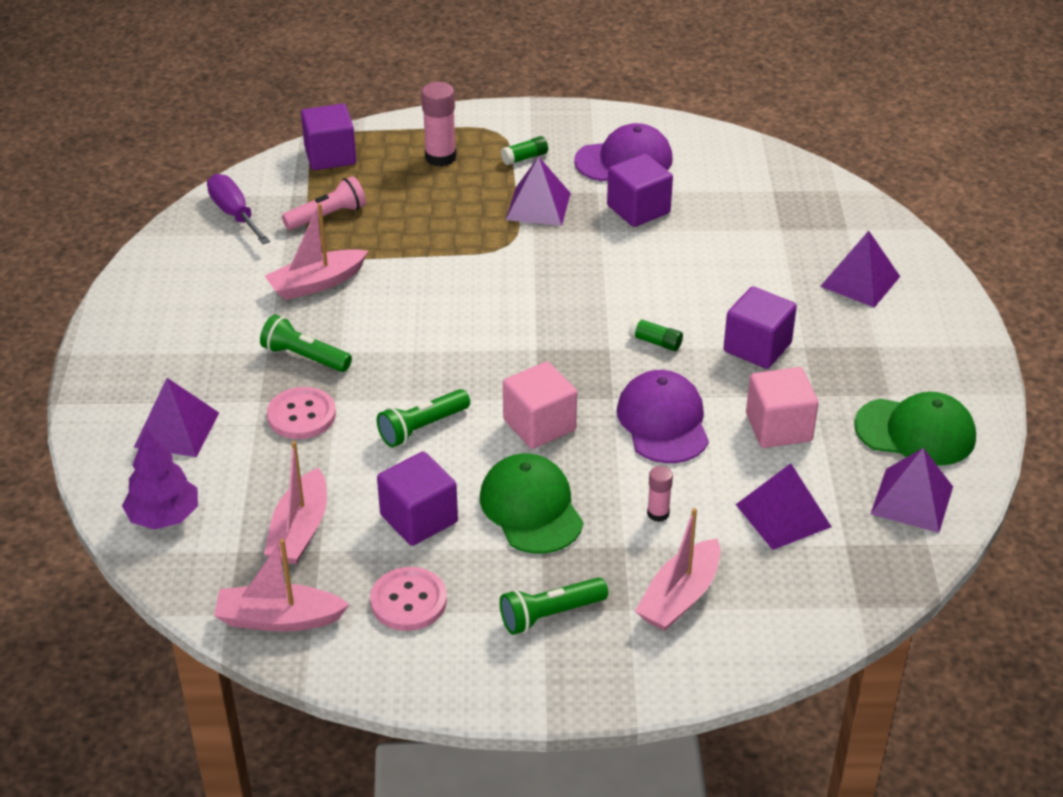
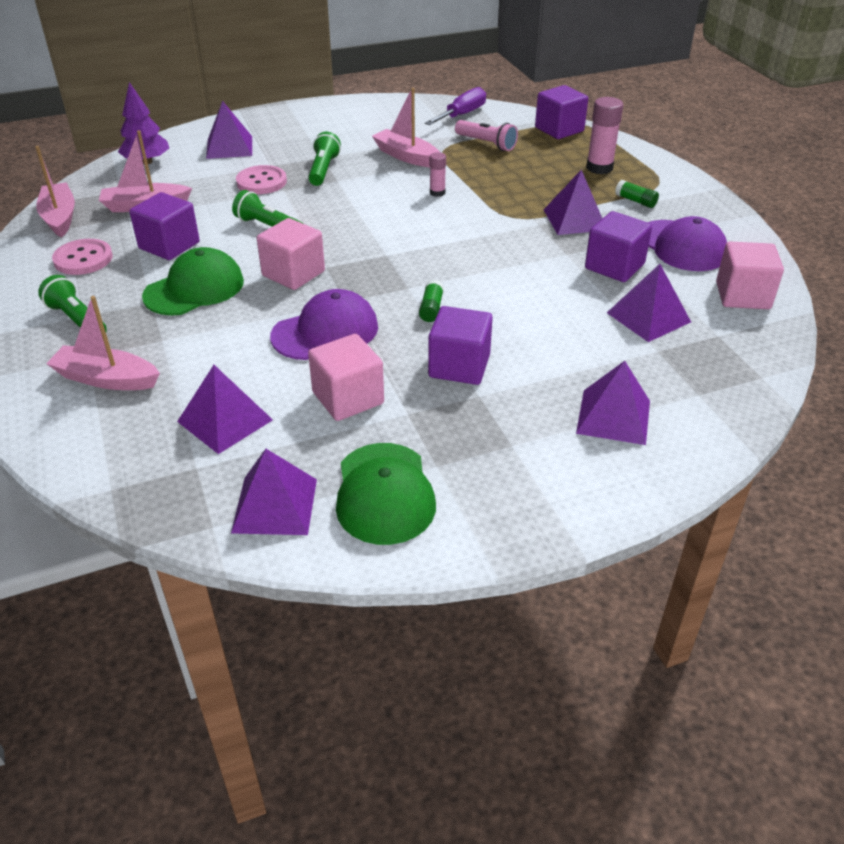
camera: 70 degrees right, 0 degrees up
(658, 513) = (206, 350): pink glue stick -> pink glue stick (437, 193)
(721, 157) = (742, 295): none -> pink cube
(730, 217) = (648, 317): none -> purple pyramid

